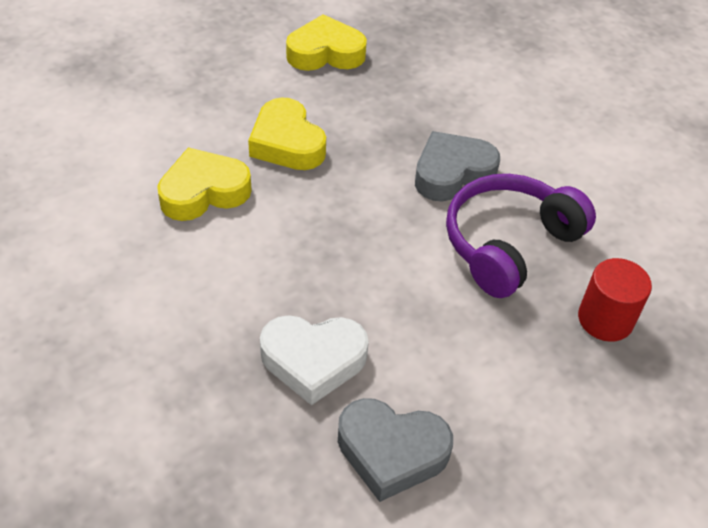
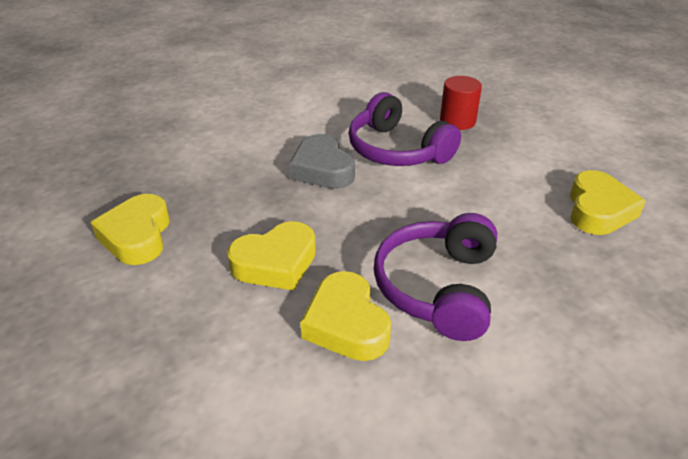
camera: 85 degrees left, 10 degrees down
(247, 261) = (438, 287): none -> purple headphones
(313, 360) = (535, 246): white heart -> none
(391, 452) = (598, 210): grey heart -> yellow heart

